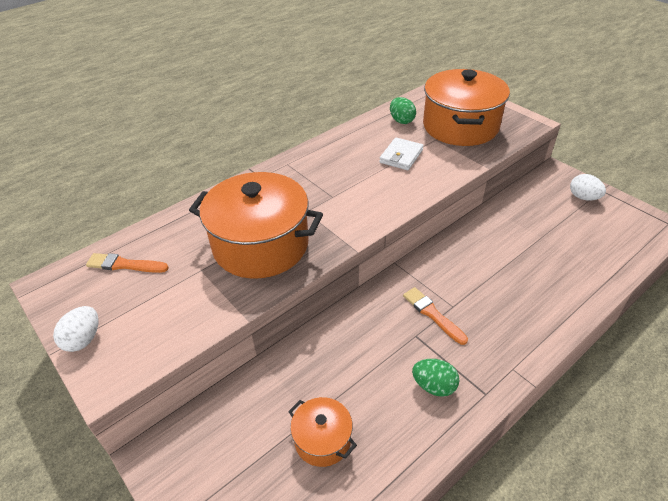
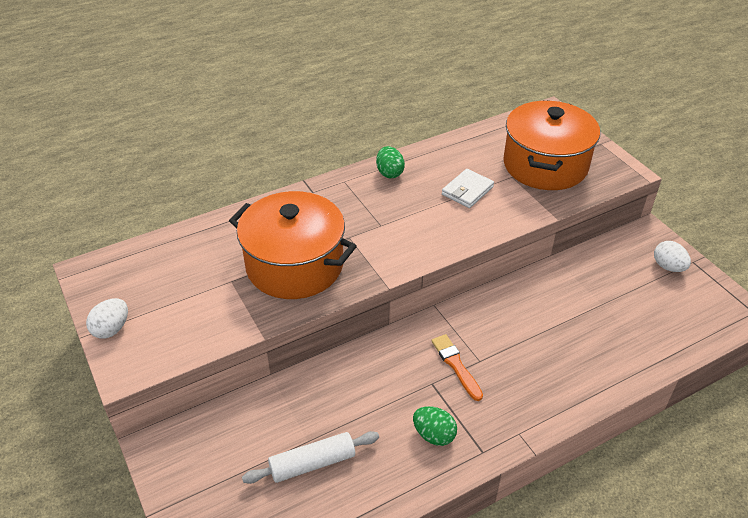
camera: 10 degrees right, 0 degrees up
(125, 265) = (161, 263): orange brush -> none
(322, 440) = (312, 463): orange pot -> white rolling pin
(401, 121) = (482, 148): green egg -> green egg (389, 173)

